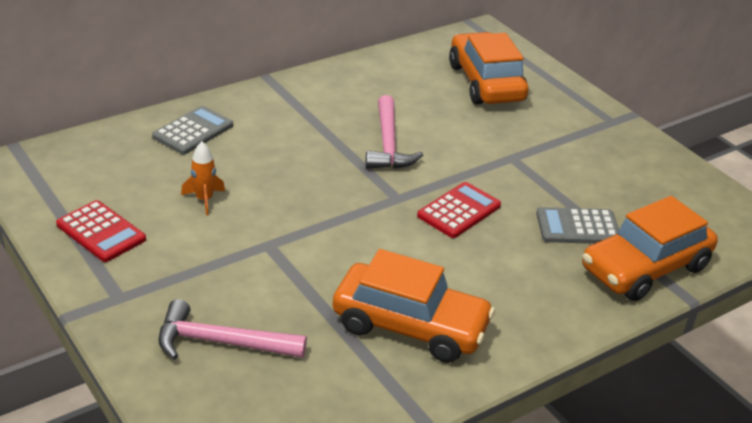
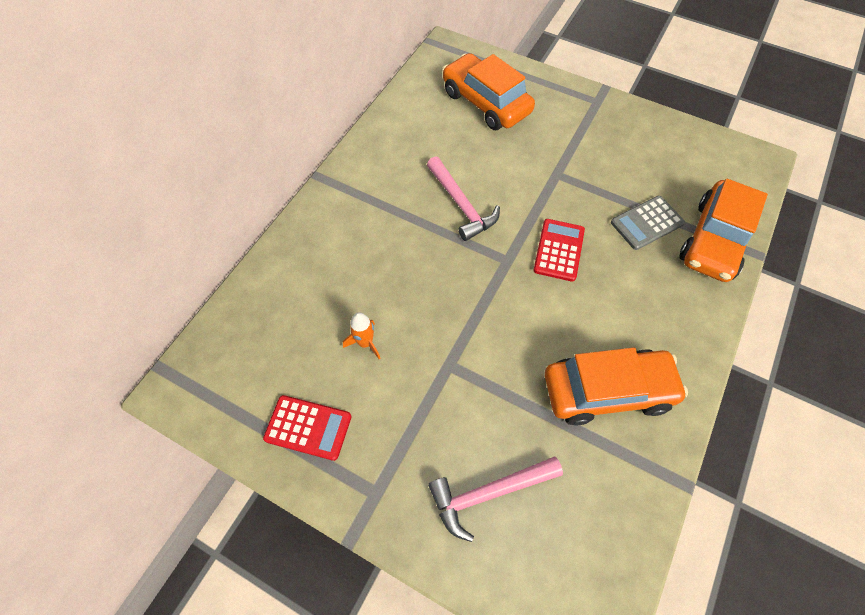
camera: 25 degrees left, 25 degrees up
(193, 131) = (301, 269): grey calculator -> none

